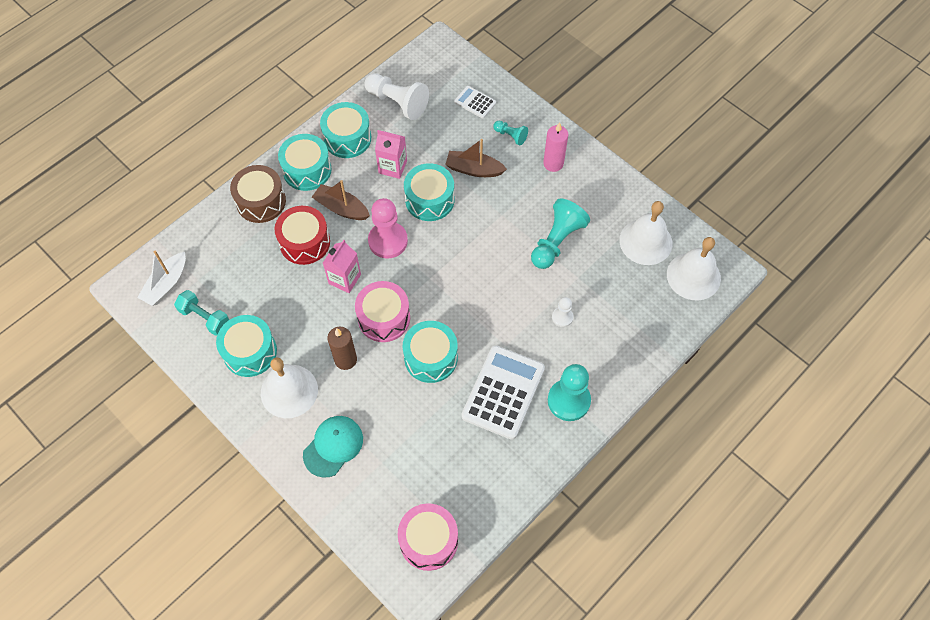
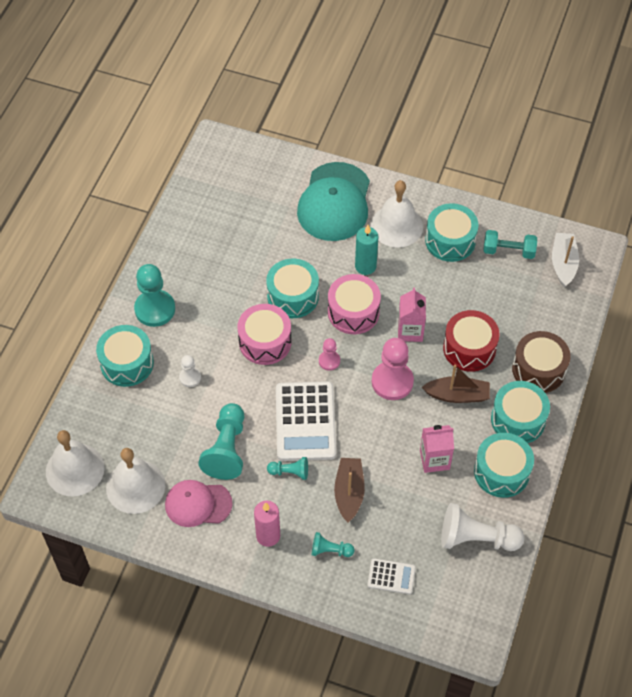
camera: 155 degrees right, 5 degrees down
(333, 446) = (334, 202): turquoise cap -> turquoise cap, size x1.64
(345, 360) = (365, 266): brown candle -> turquoise candle
(428, 541) = (223, 172): pink drum -> pink drum (265, 342)
(429, 200) = (376, 440): turquoise drum -> turquoise drum (127, 363)
(431, 281) = (329, 361): none -> pink pawn
(474, 169) = (349, 492): brown boat -> brown boat turned 75 degrees counterclockwise
(503, 392) = (215, 294): white calculator -> white calculator (305, 422)
(513, 203) = (290, 472): none -> turquoise pawn
(599, 208) = (198, 504): none -> pink cap

